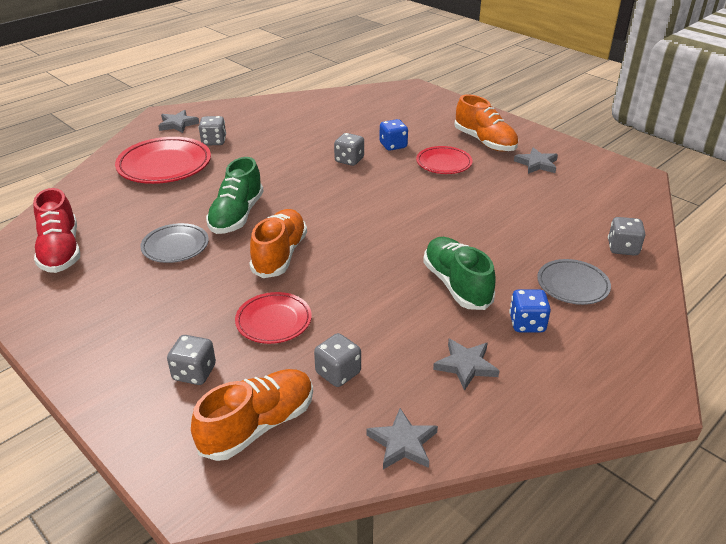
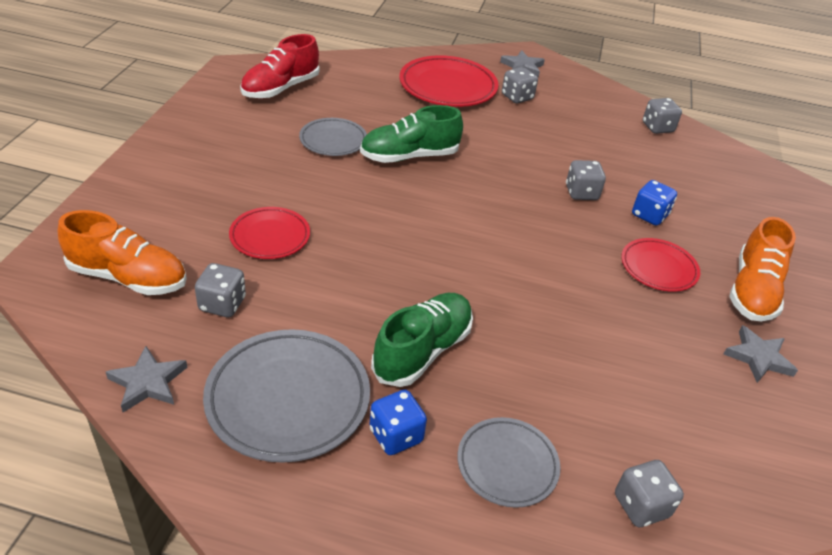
camera: 55 degrees right, 5 degrees up
(194, 373) = (174, 216): grey dice -> grey dice (657, 128)
(280, 255) = (371, 205): orange shoe -> none
(466, 365) = (288, 399): grey star -> grey plate

